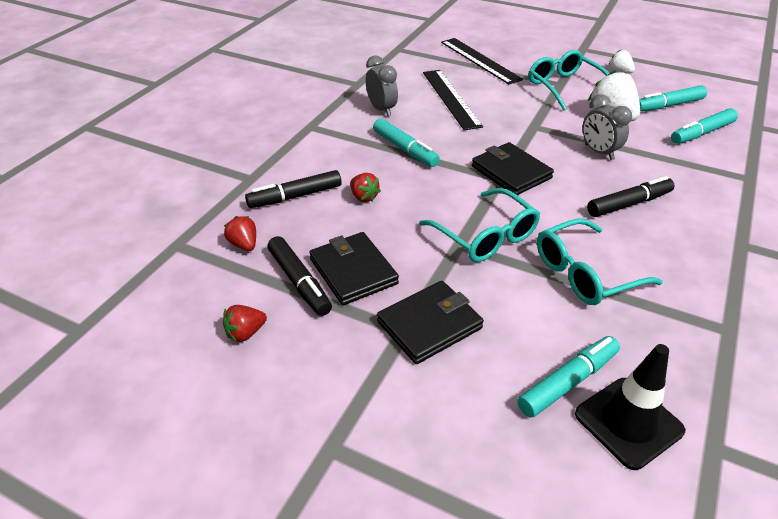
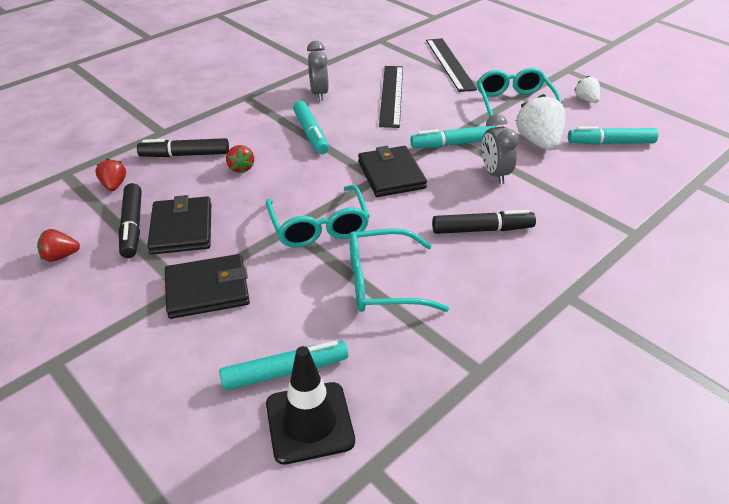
camera: 20 degrees right, 0 degrees up
(702, 133) = (623, 178): turquoise marker -> turquoise marker (453, 144)

